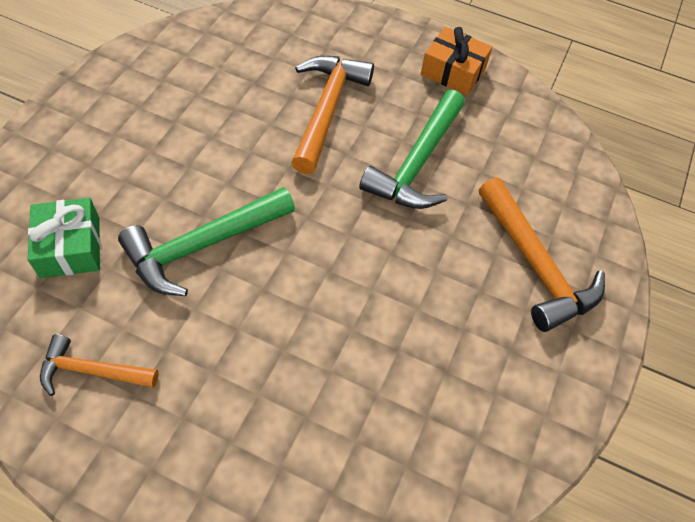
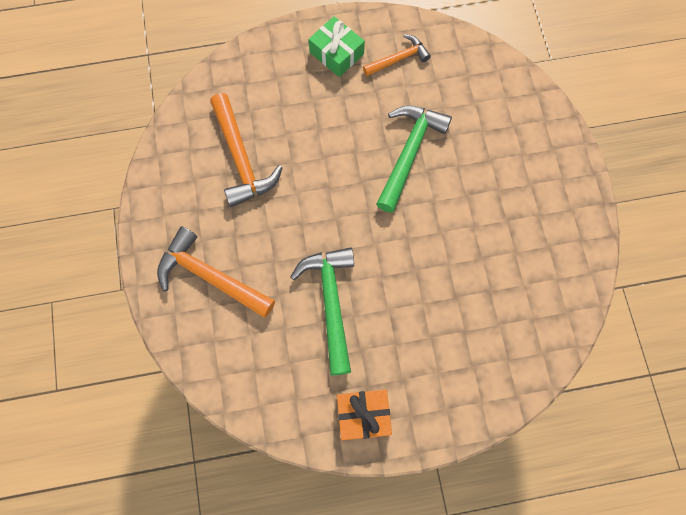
camera: 150 degrees right, 15 degrees up
(70, 247) = (475, 104): green gift -> green gift (336, 53)
(326, 110) = (423, 304): orange hammer -> orange hammer (241, 158)

